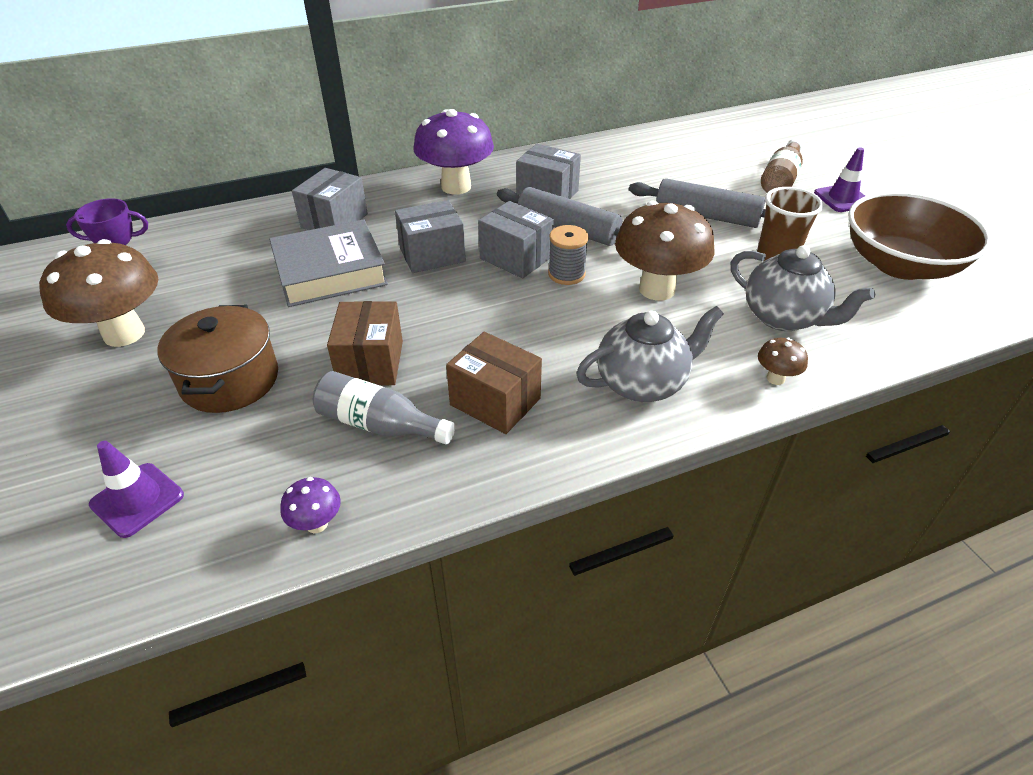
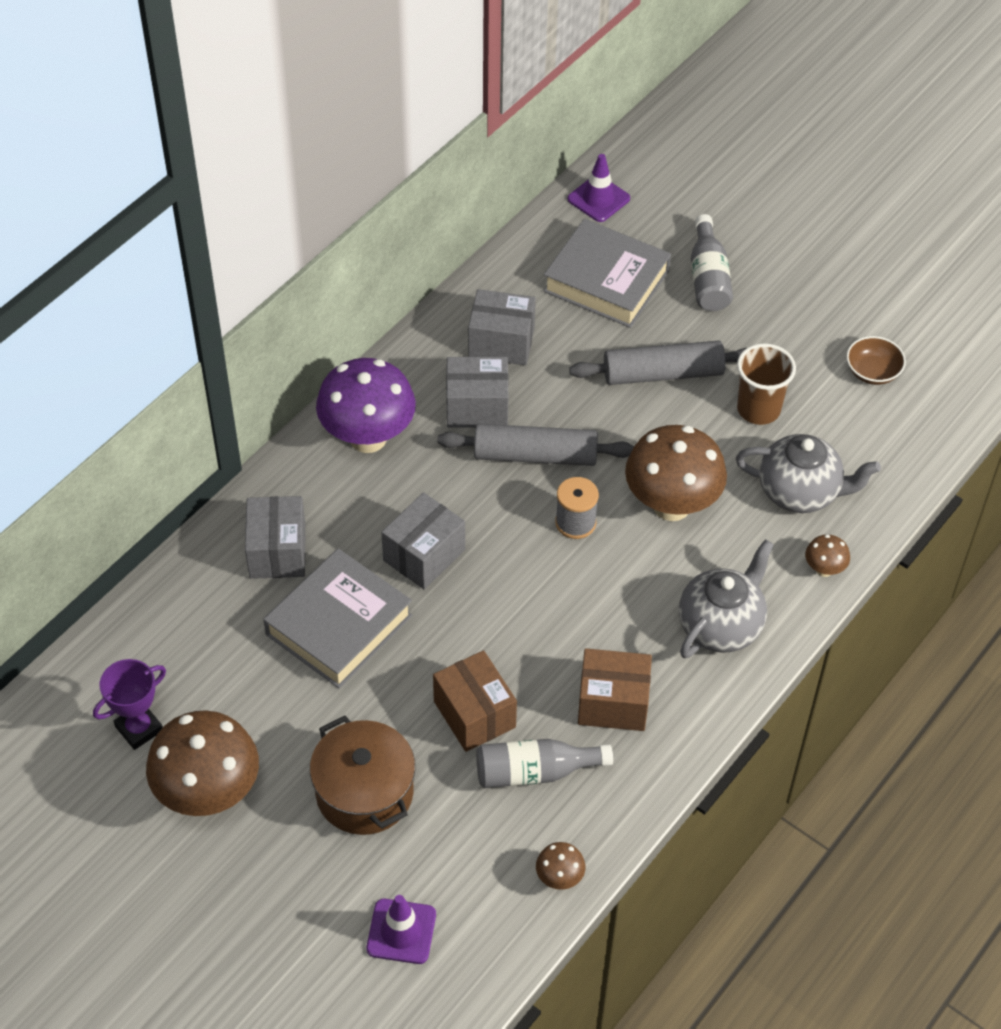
camera: 30 degrees left, 10 degrees up
(317, 524) = (559, 878): purple mushroom -> brown mushroom
(515, 258) = (511, 522): grey box -> grey box (501, 342)
(697, 162) = (606, 281): none -> grey book
(780, 179) = (708, 278): brown bottle -> grey bottle
(842, 198) = (783, 286): purple traffic cone -> purple traffic cone (598, 199)
(900, 265) = (872, 372): brown bowl -> brown bowl, size x0.44

